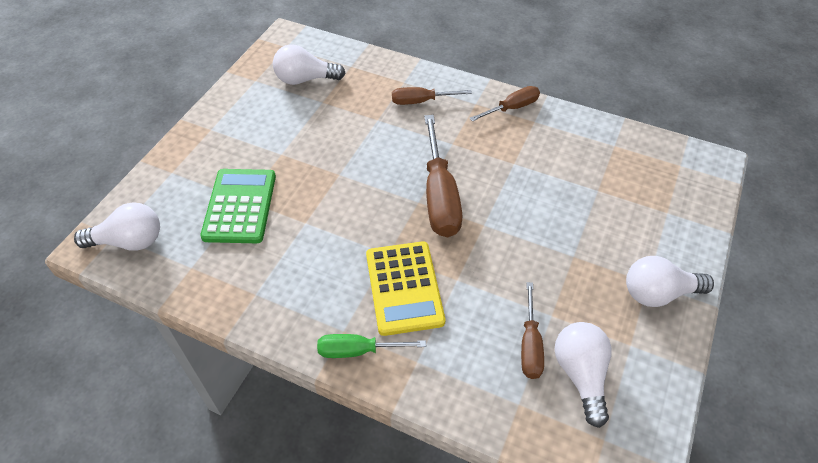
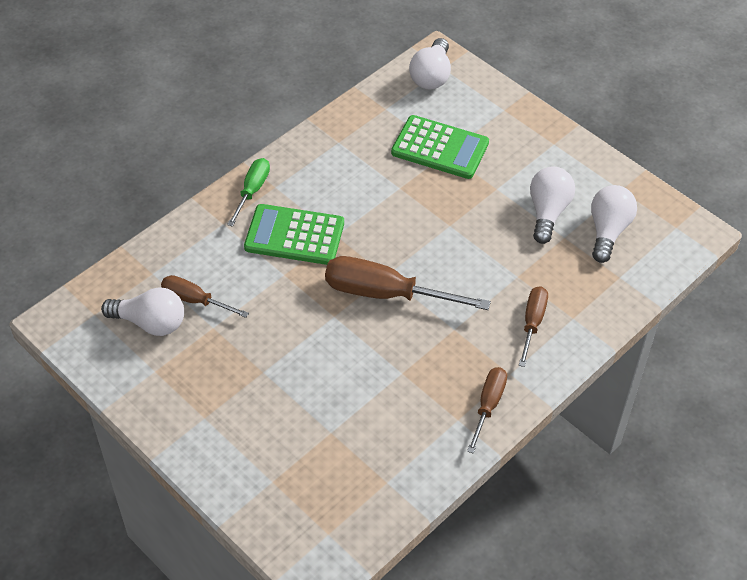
camera: 110 degrees right, 0 degrees up
(404, 288) = (294, 235): yellow calculator -> green calculator
(512, 108) = (488, 406): brown screwdriver -> brown screwdriver turned 150 degrees counterclockwise
(658, 293) = (189, 419): white light bulb -> white light bulb (548, 212)

